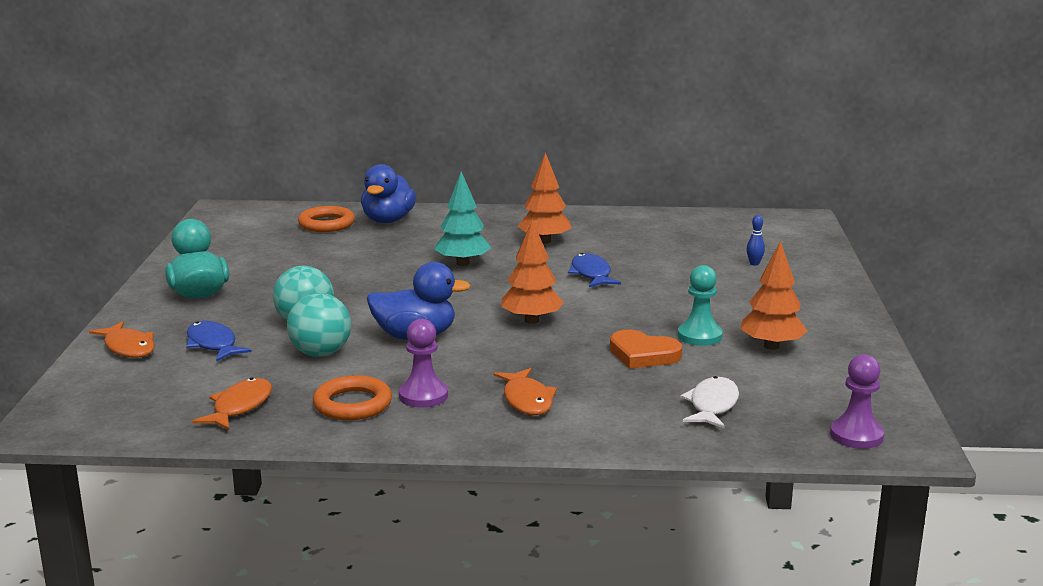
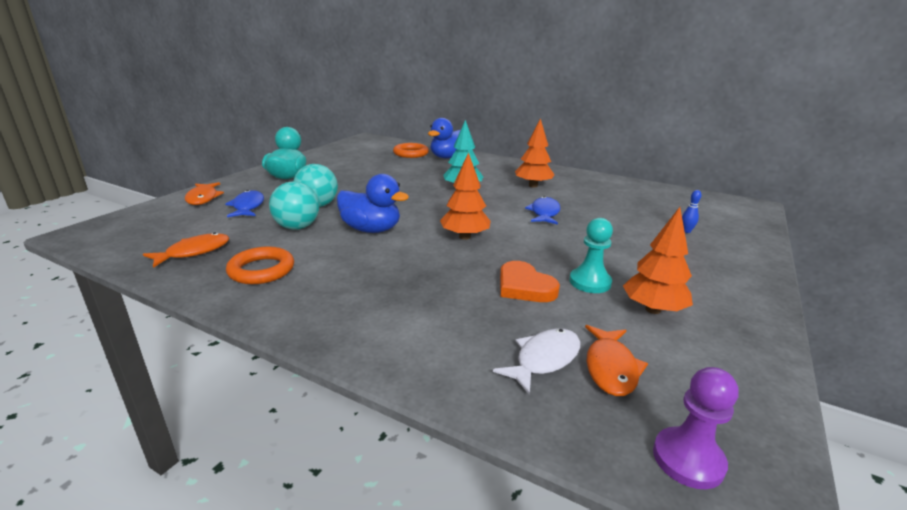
camera: 25 degrees right, 5 degrees up
(423, 396) = (316, 277): purple pawn -> none
(527, 400) = (385, 303): orange fish -> orange fish (611, 368)

